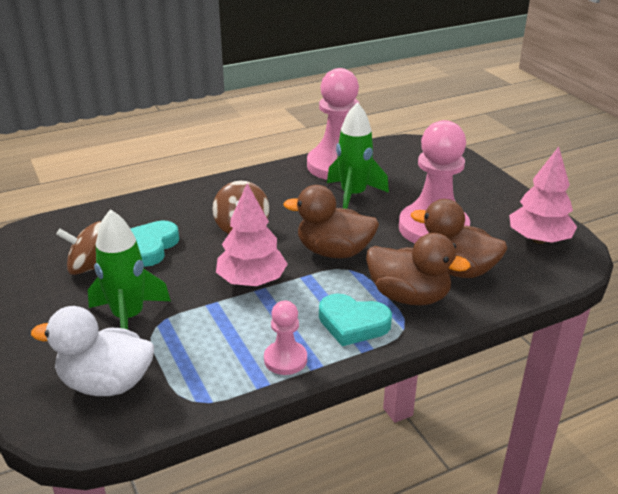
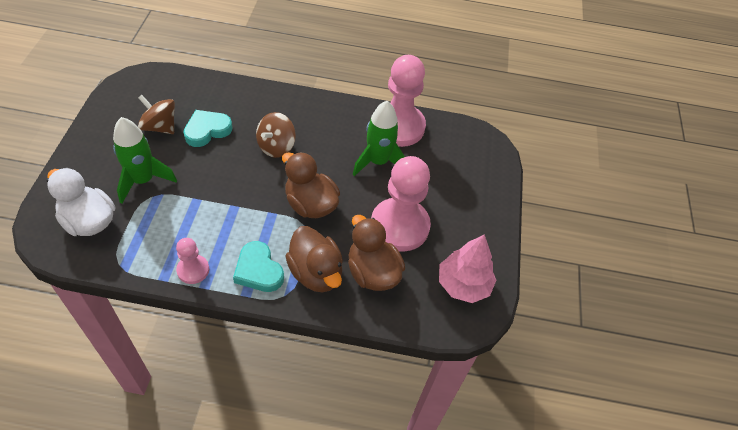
camera: 30 degrees right, 20 degrees up
(252, 281) = (236, 196): pink tree -> none

